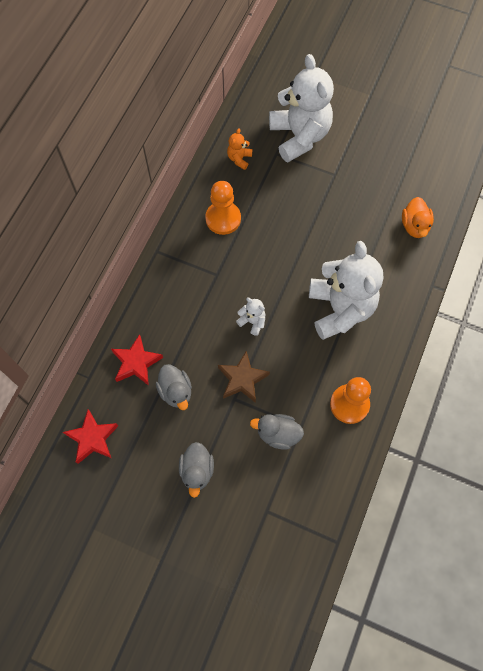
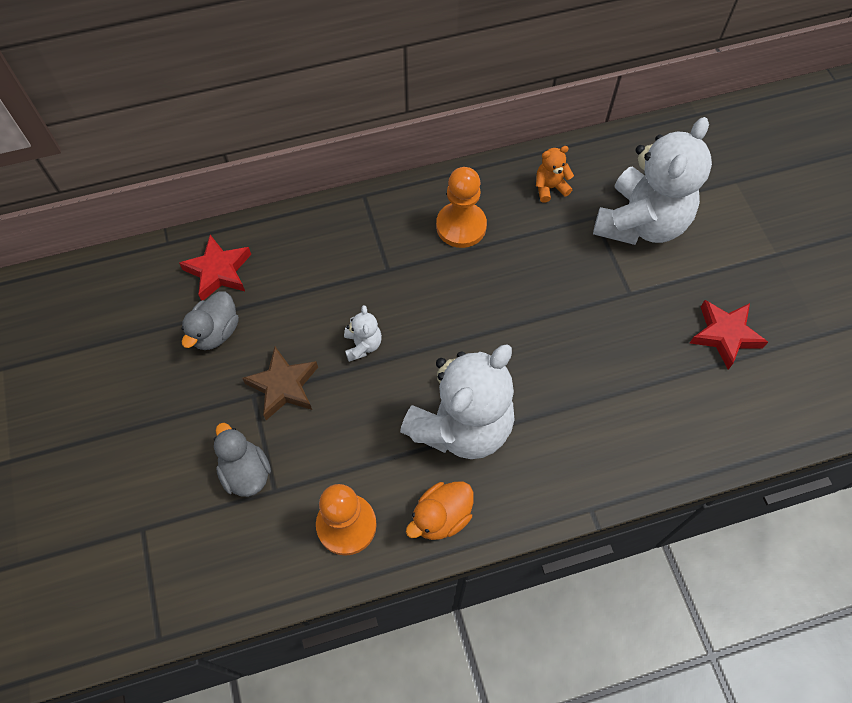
camera: 50 degrees right, 5 degrees down
(92, 438) = (102, 295): red star -> red star (724, 335)
(197, 471) = (138, 420): grey duck -> none
(414, 226) = (652, 429): orange duck -> orange duck (441, 517)

